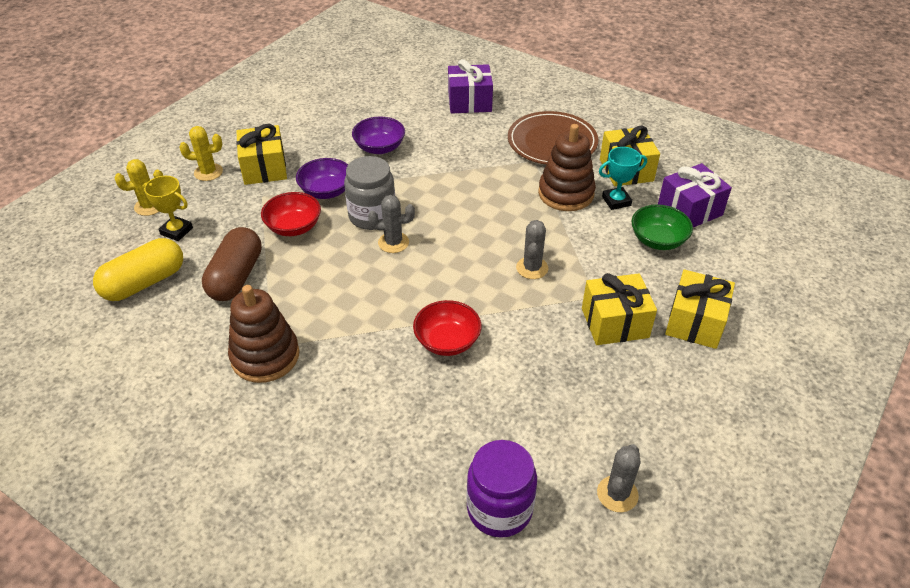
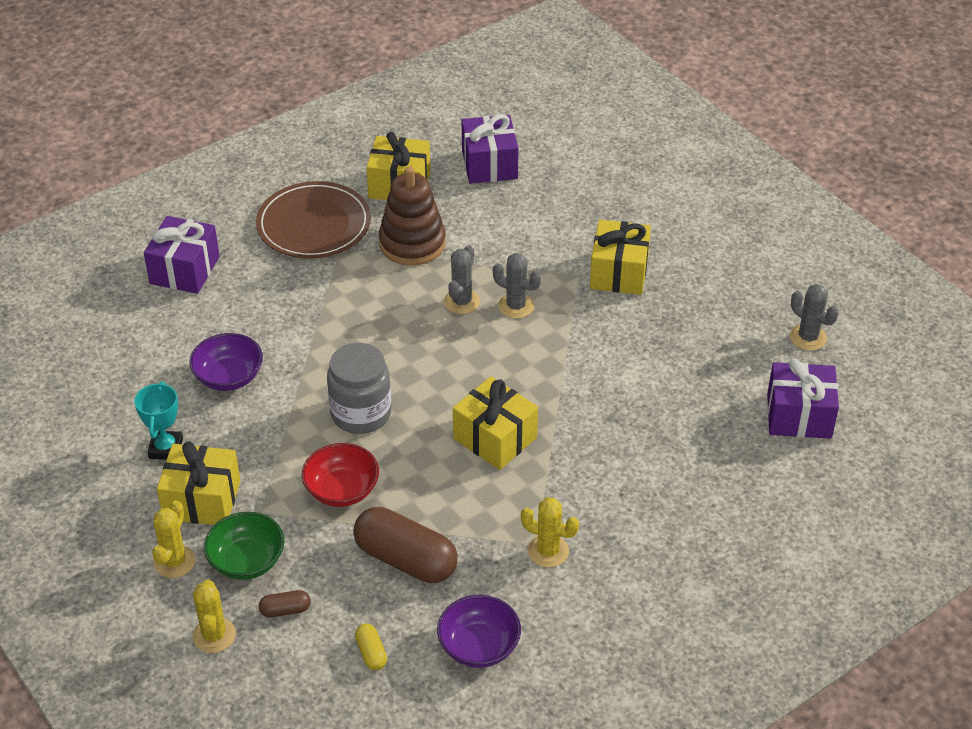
camera: 70 degrees left, 0 degrees up
(144, 283) = (371, 653): yellow capsule -> yellow capsule, size x0.44
(176, 231) = (285, 610): yellow trophy -> brown capsule
(265, 356) = (548, 551): brown stacking toy -> yellow cactus
(326, 191) = (288, 446): purple bowl -> purple bowl (479, 646)
(393, 242) = (418, 405): grey cactus -> grey cactus (461, 302)
(447, 341) = (590, 399): red bowl -> none
(499, 509) = (799, 416): purple jar -> purple gift
(616, 201) = (446, 210): turquoise trophy -> turquoise trophy (166, 448)
(658, 240) = (521, 203): green bowl -> green bowl (247, 561)
(695, 322) = (642, 220): yellow gift -> yellow gift (495, 438)

